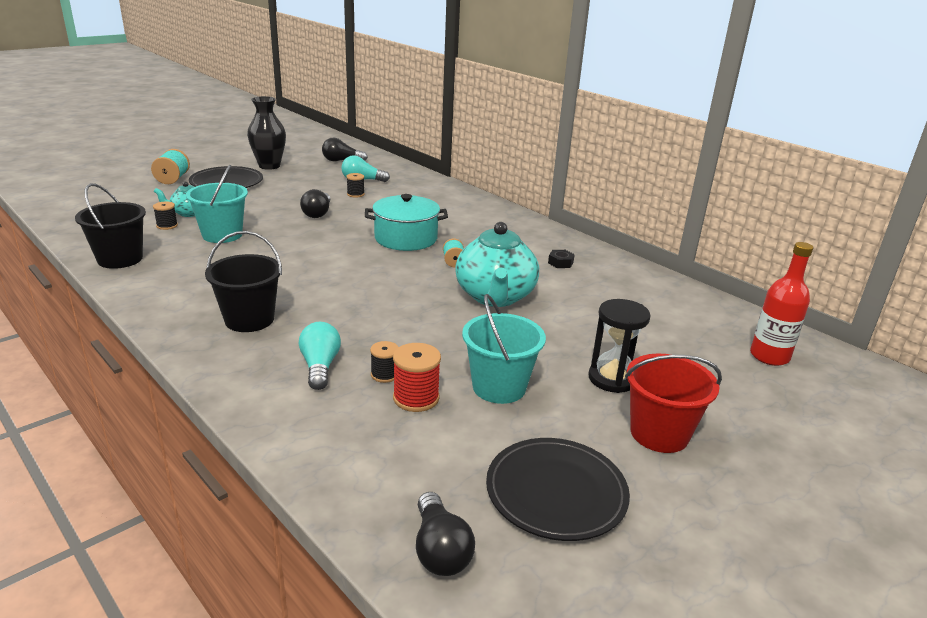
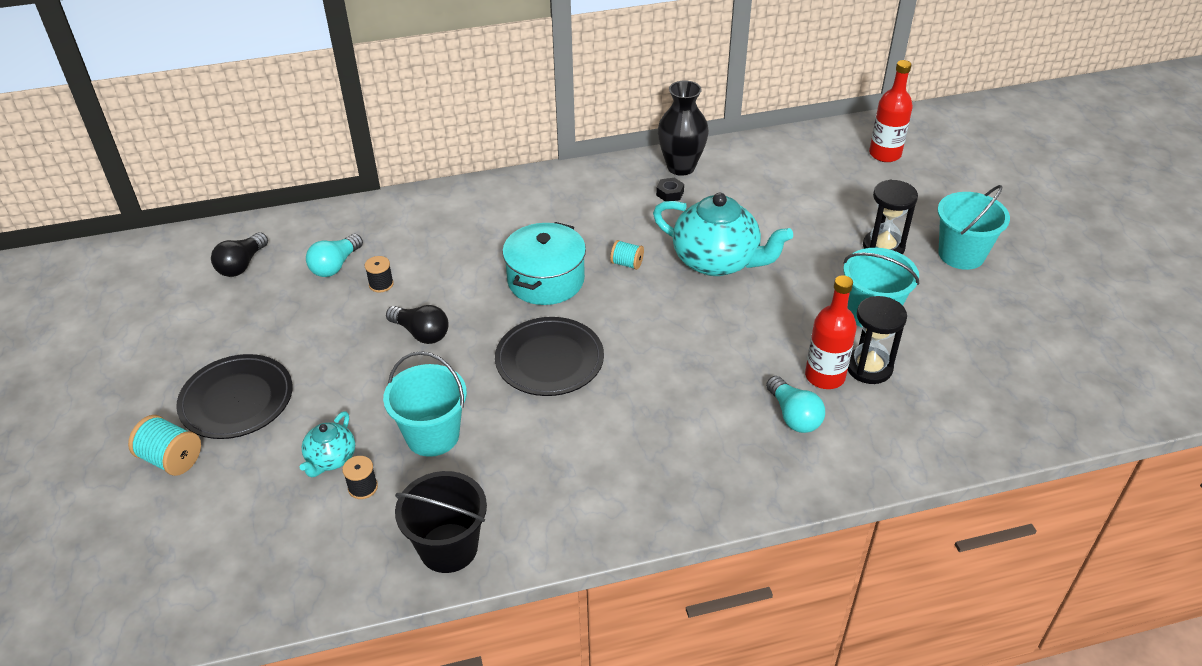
camera: 60 degrees left, 15 degrees up
(249, 319) = (677, 449): black bucket -> none
(269, 166) = (201, 342): black vase -> black vase (681, 167)
(320, 366) = (794, 416): turquoise light bulb -> turquoise light bulb turned 135 degrees counterclockwise
(384, 374) = (825, 376): black spool -> red bottle
(416, 398) = (869, 367): red spool -> black hourglass
(440, 550) = (1054, 409): black light bulb -> none
(556, 492) = (1010, 332): black plate -> black plate (549, 360)
(659, 433) = (961, 254): red bucket -> turquoise bucket

